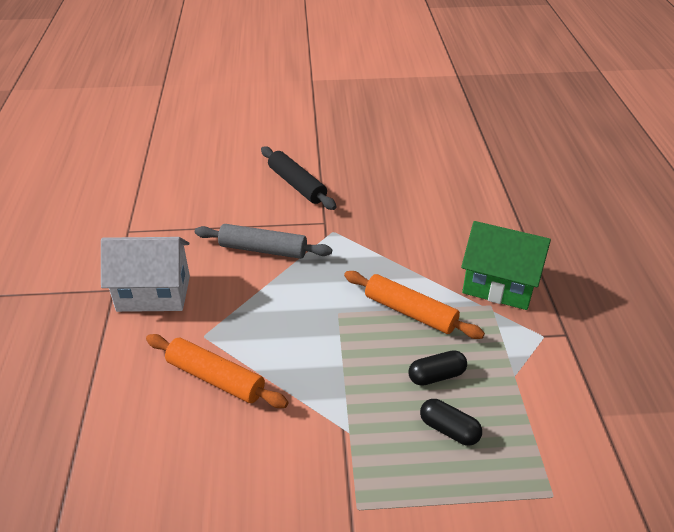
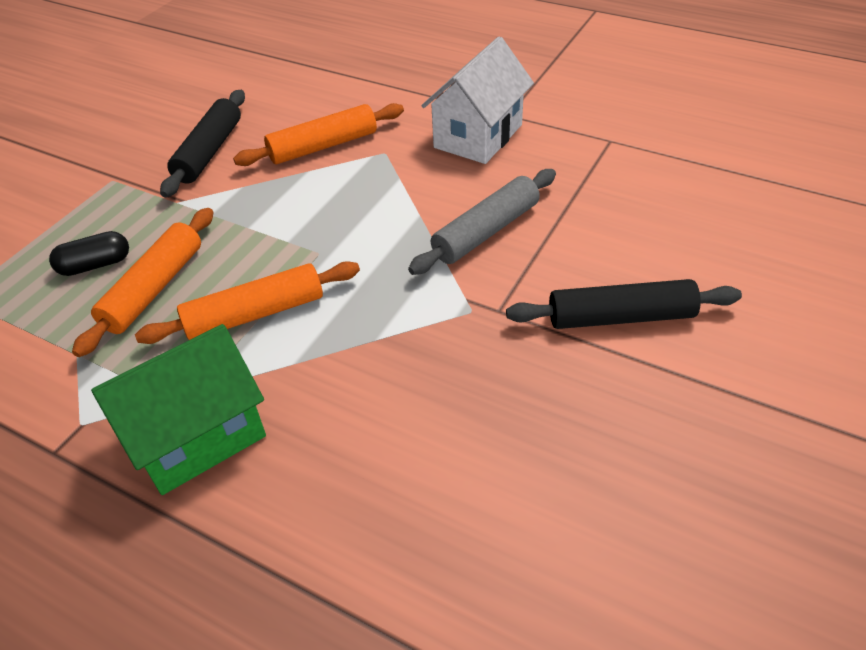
camera: 125 degrees right, 5 degrees up
(269, 458) = (209, 152): none -> black rolling pin
(436, 376) = (154, 288): black capsule -> orange rolling pin

